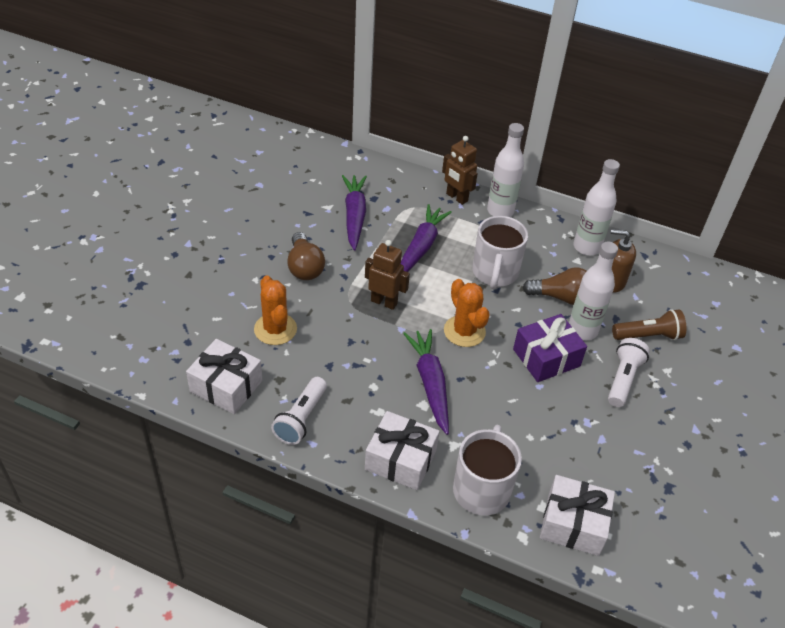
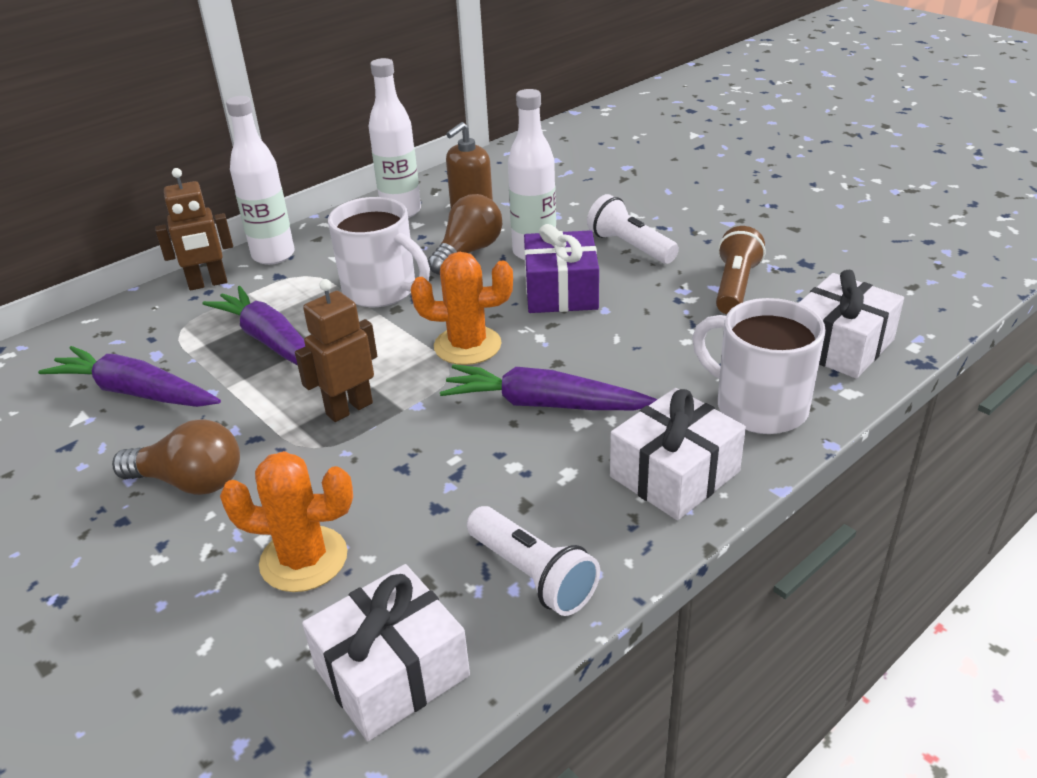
camera: 60 degrees left, 10 degrees down
(648, 336) = (574, 212): brown flashlight -> brown flashlight (735, 287)

